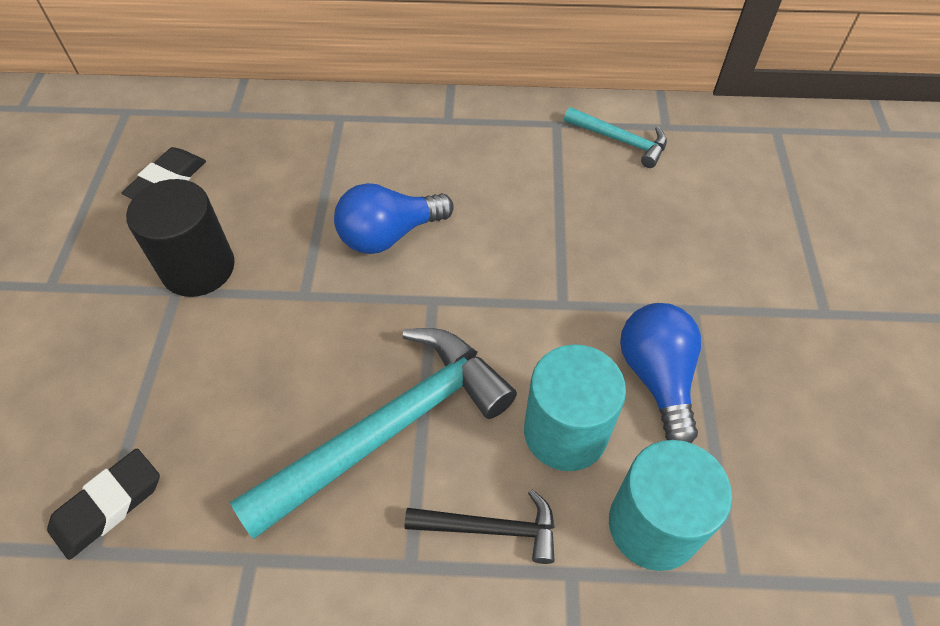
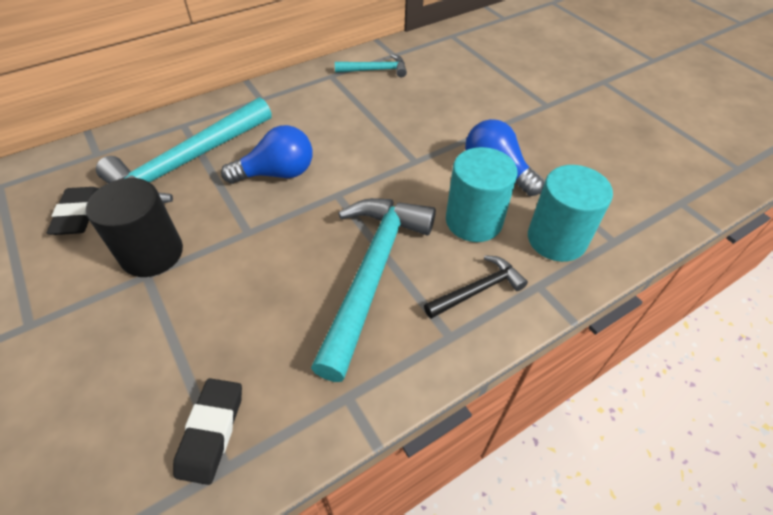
camera: 35 degrees left, 5 degrees down
(309, 171) = (187, 162): none -> turquoise hammer
(389, 235) = (277, 173): blue light bulb -> blue light bulb turned 135 degrees counterclockwise

